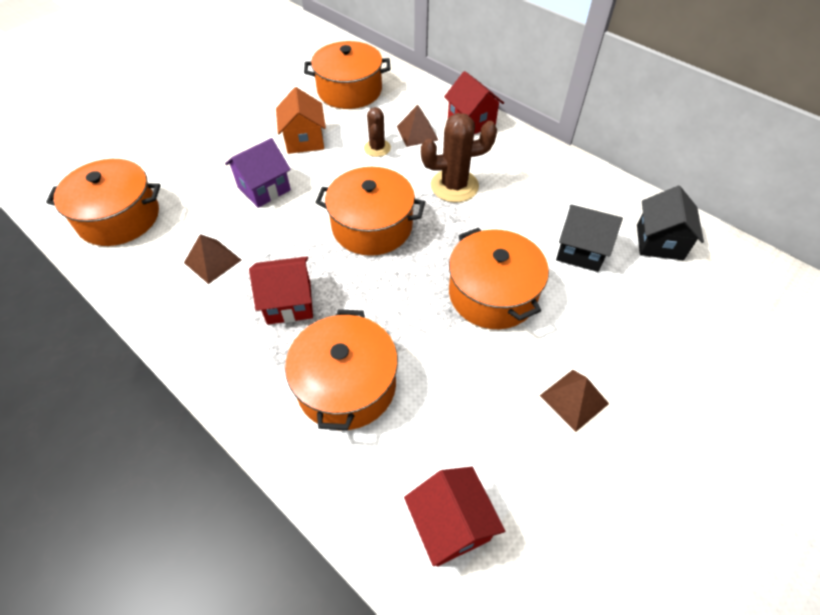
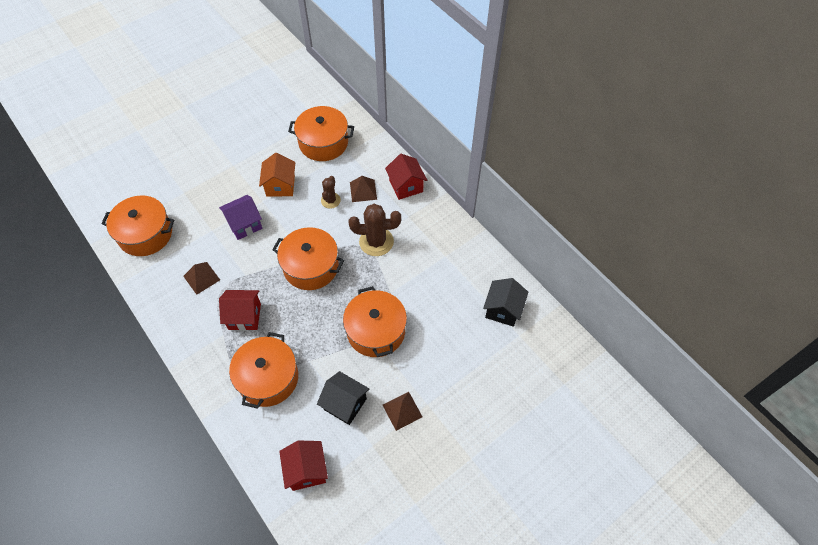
camera: 10 degrees right, 5 degrees up
(581, 251) = (446, 308): black house -> black house (345, 404)

